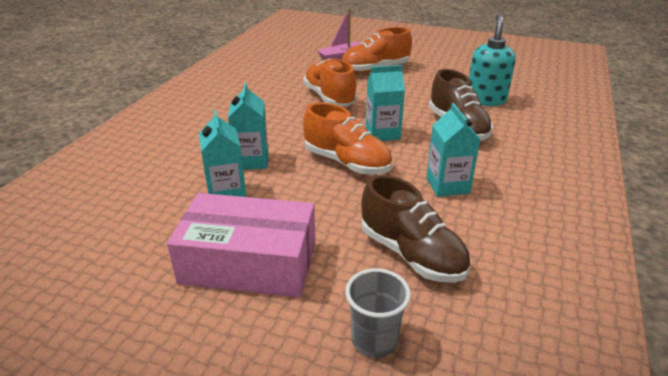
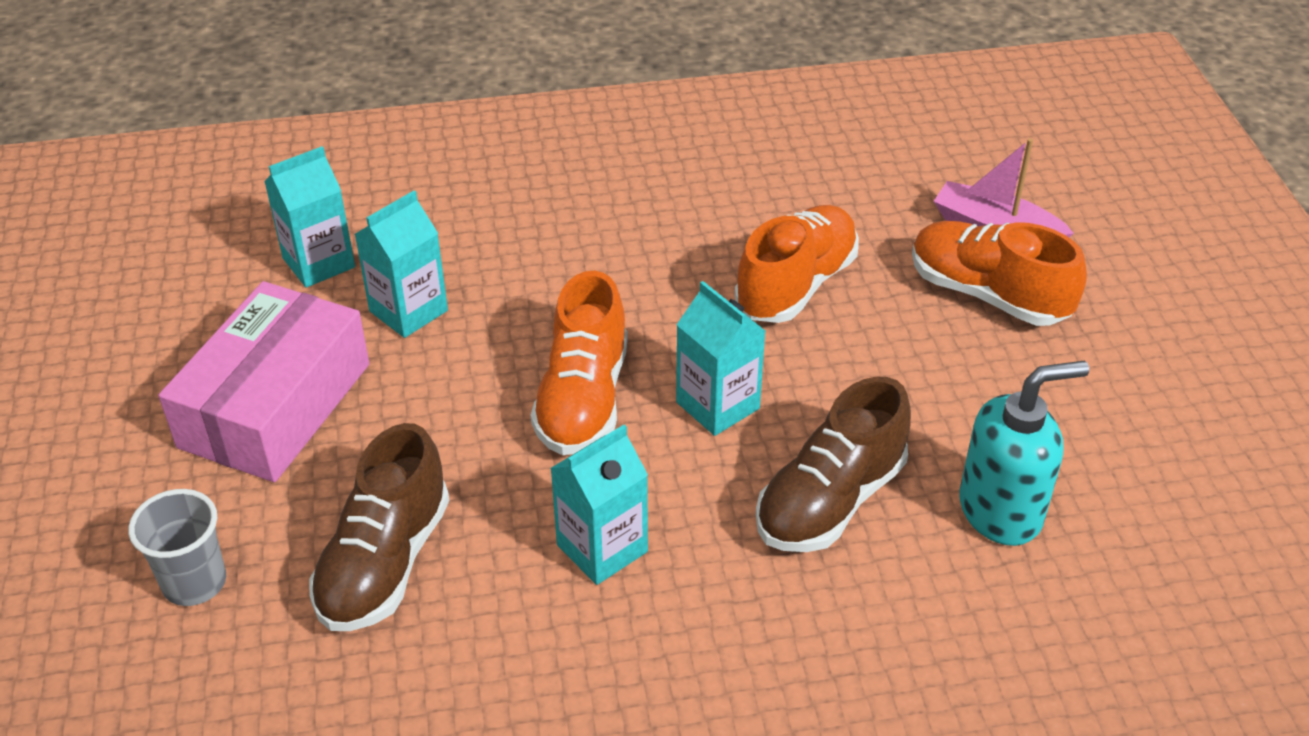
camera: 60 degrees right, 10 degrees up
(249, 262) = (275, 405): pink box -> pink box turned 45 degrees clockwise
(252, 160) = (510, 293): turquoise carton -> turquoise carton (319, 263)

